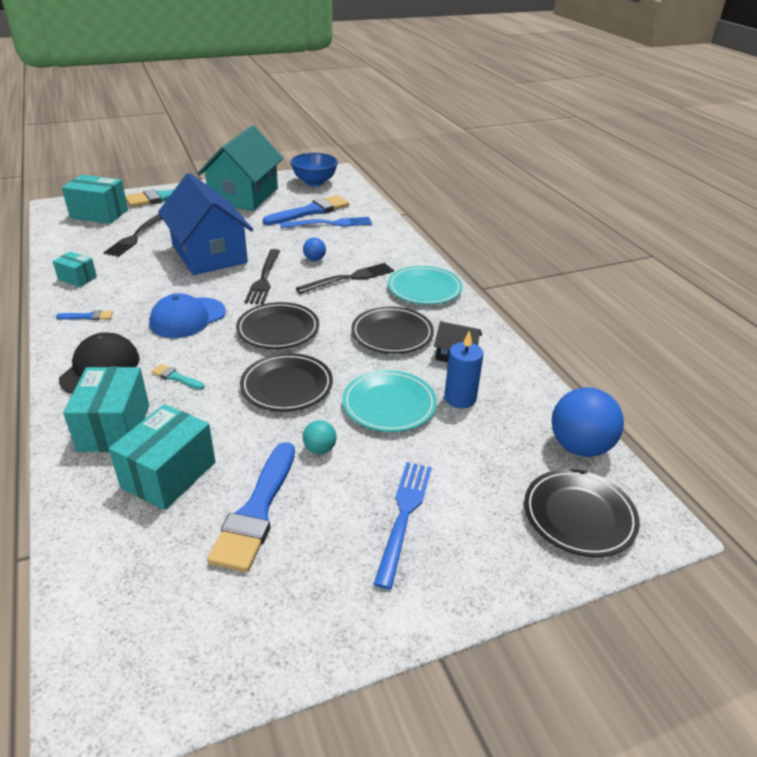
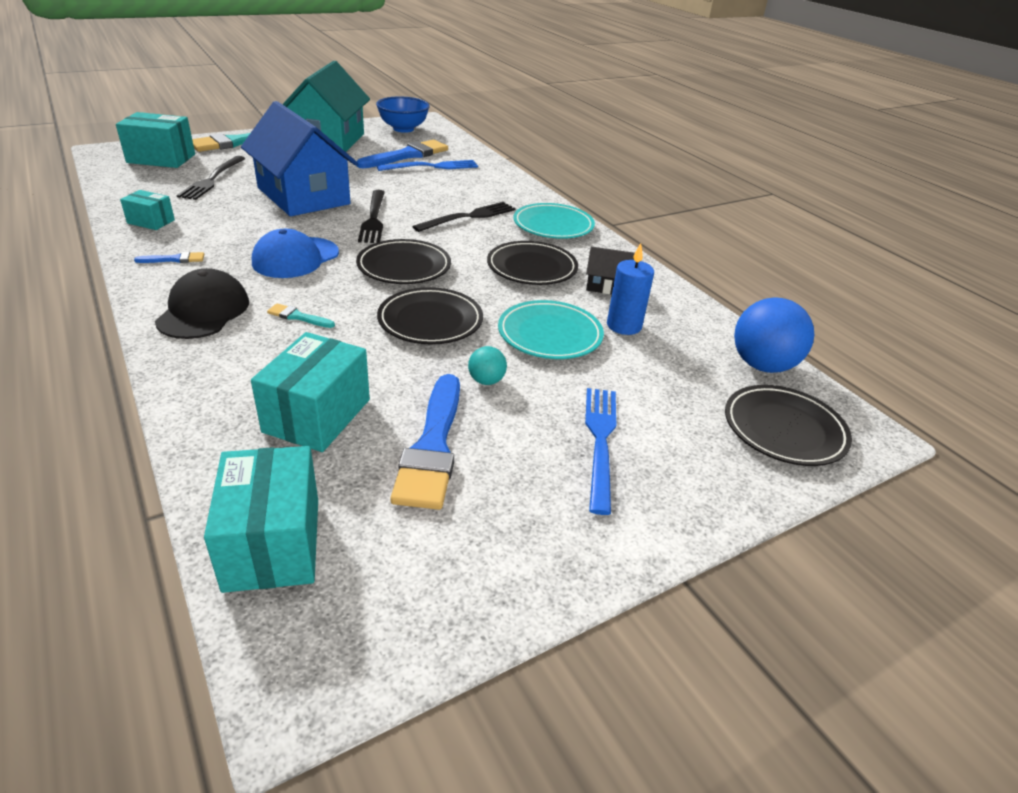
camera: 10 degrees left, 0 degrees up
(114, 427) = (237, 370): turquoise box -> turquoise box (272, 543)
(314, 259) = (425, 200): blue ball -> none

